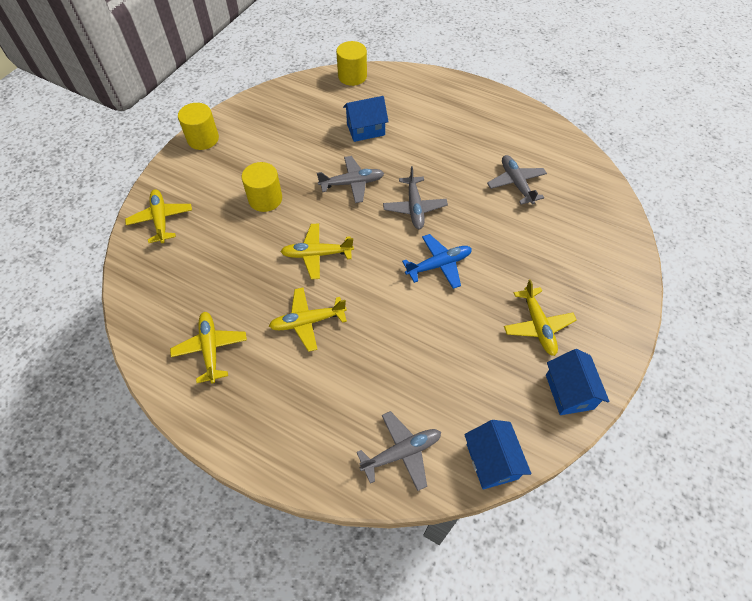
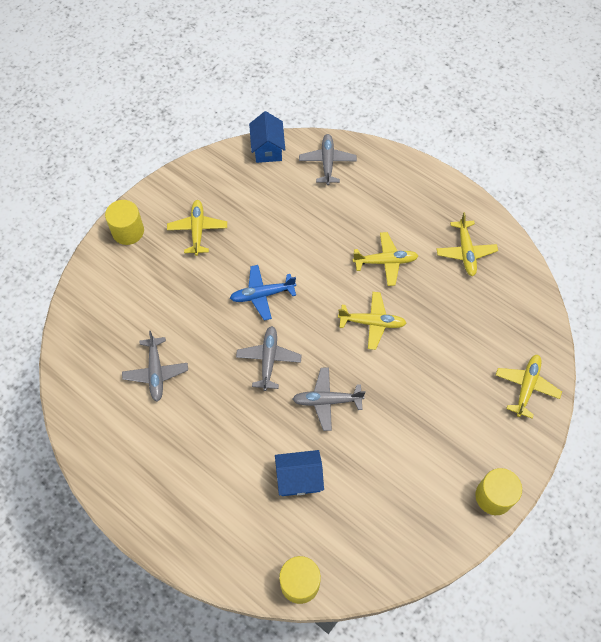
camera: 170 degrees left, 5 degrees up
(161, 219) = (526, 387): yellow plane -> yellow plane turned 150 degrees counterclockwise
(265, 199) = (420, 395): yellow cylinder -> yellow cylinder (128, 231)
(401, 452) = (327, 162): grey plane -> grey plane turned 105 degrees clockwise
(569, 392) = (196, 181): blue house -> none

